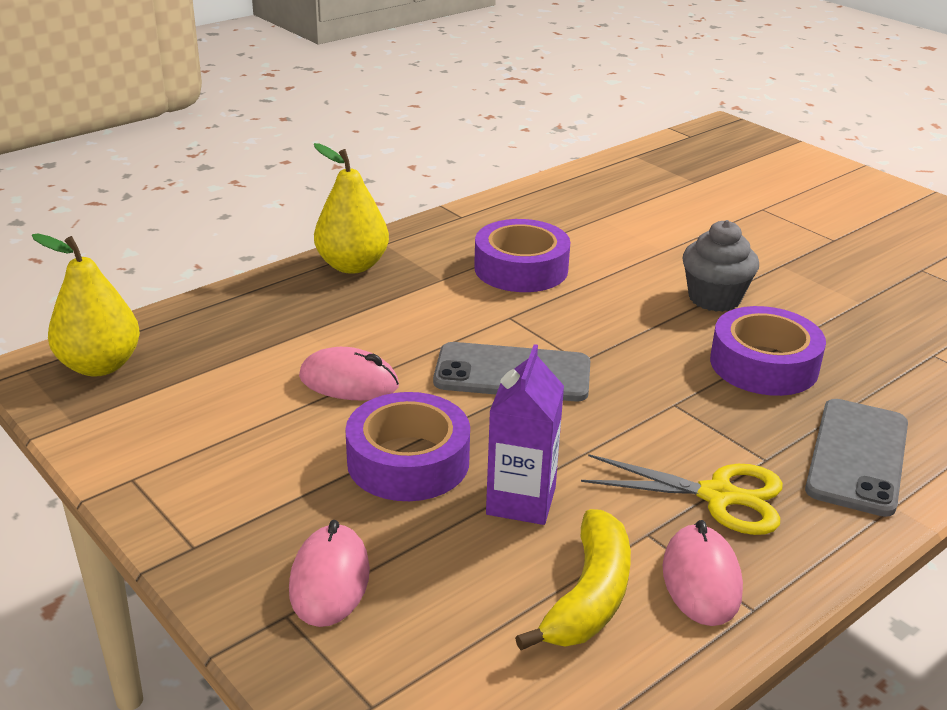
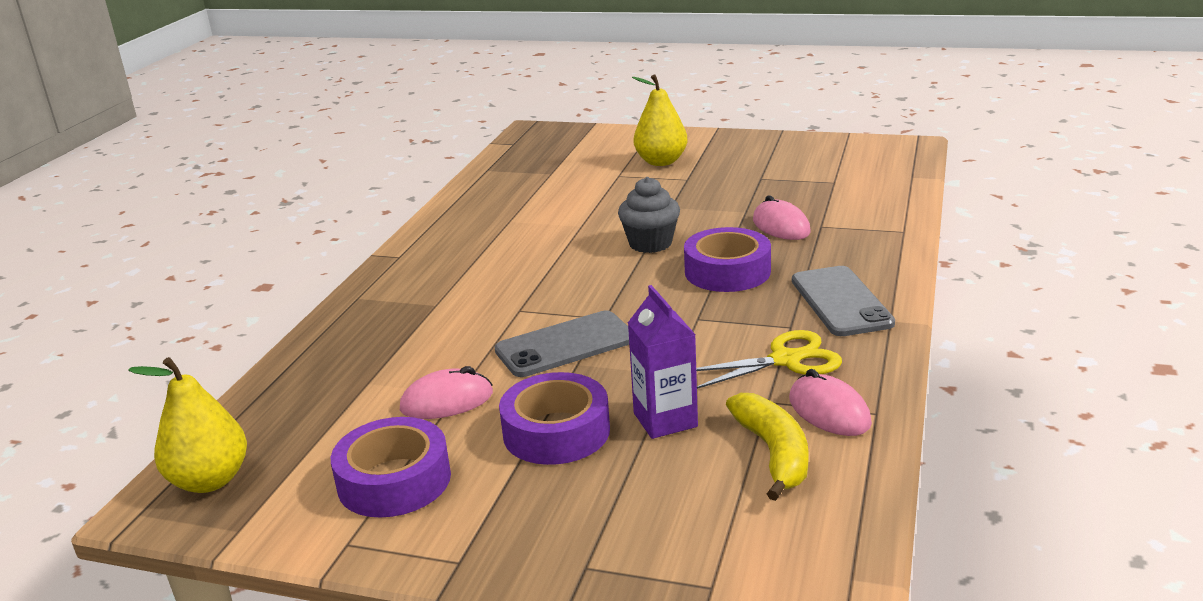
camera: 30 degrees left, 5 degrees down
(329, 580) = (590, 530): pink mouse -> pink mouse (781, 226)
(352, 265) = (349, 322): yellow pear -> yellow pear (661, 162)
(521, 268) = (490, 275): purple tape -> purple tape (394, 480)

